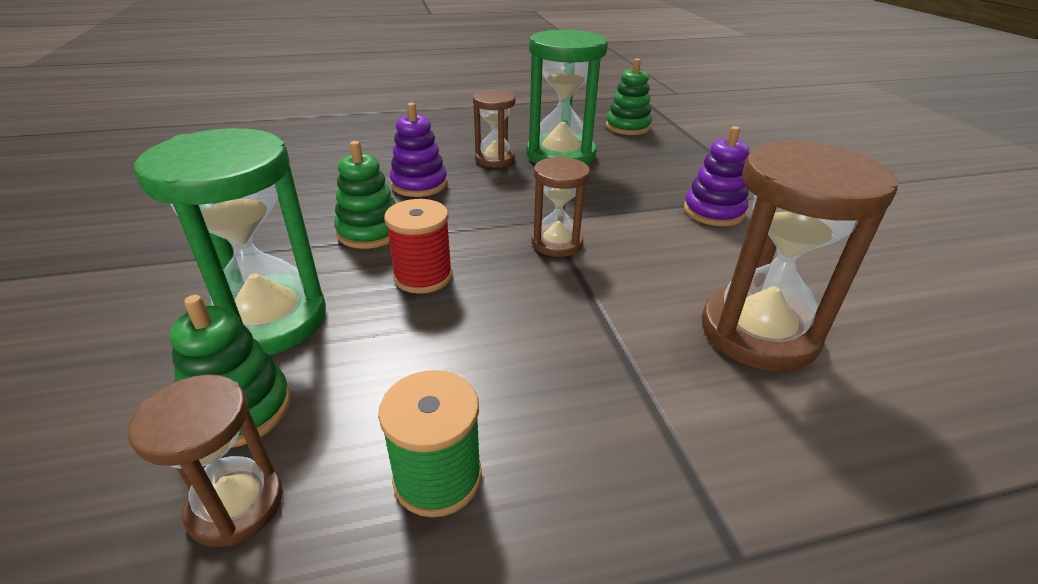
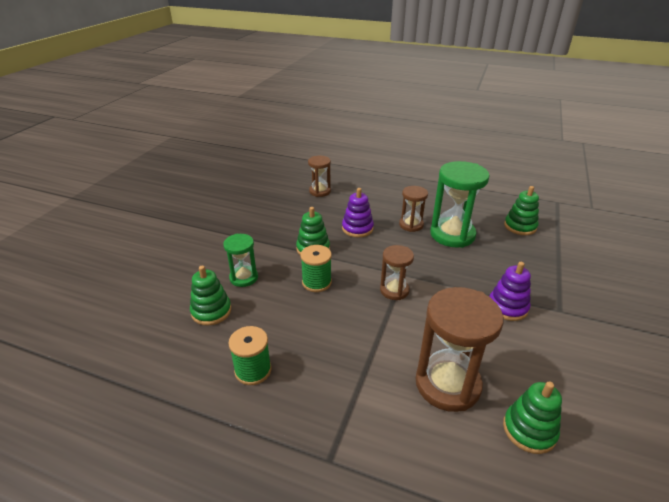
camera: 35 degrees right, 0 degrees up
(236, 505) = (189, 345): brown hourglass -> brown hourglass (320, 191)
(268, 320) = (244, 278): green hourglass -> green hourglass, size x0.56
(423, 276) = (316, 282): red spool -> green spool
(904, 340) = (529, 430): none -> green stacking toy

